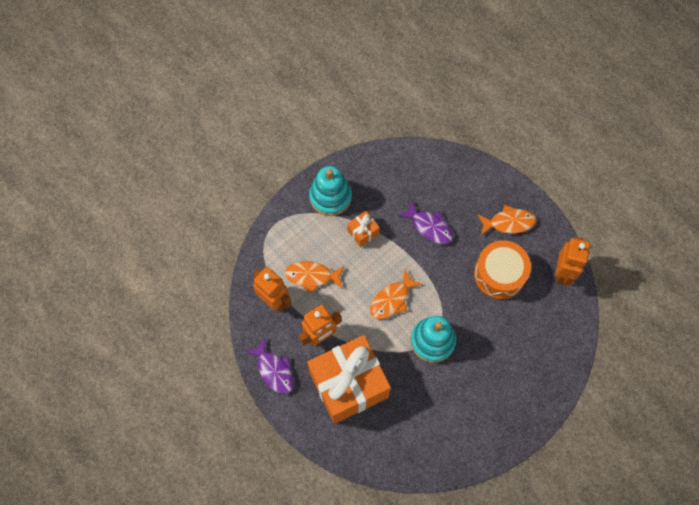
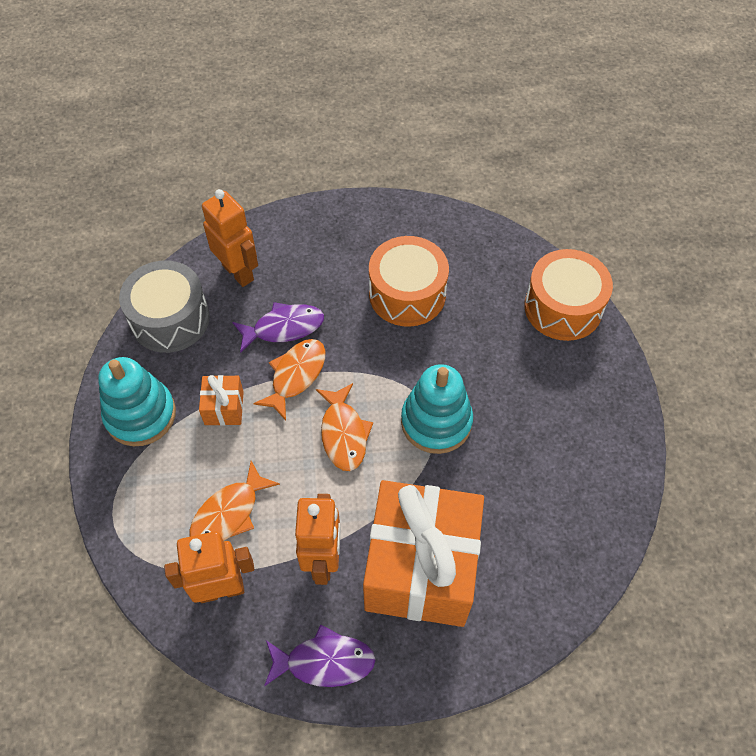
camera: 55 degrees left, 10 degrees down
(391, 168) = (170, 319): none -> grey drum
(508, 222) = (351, 244): orange fish -> orange fish (296, 376)
(556, 363) = (563, 307): none -> orange drum
(563, 272) = (456, 231): orange robot -> orange robot (238, 272)

